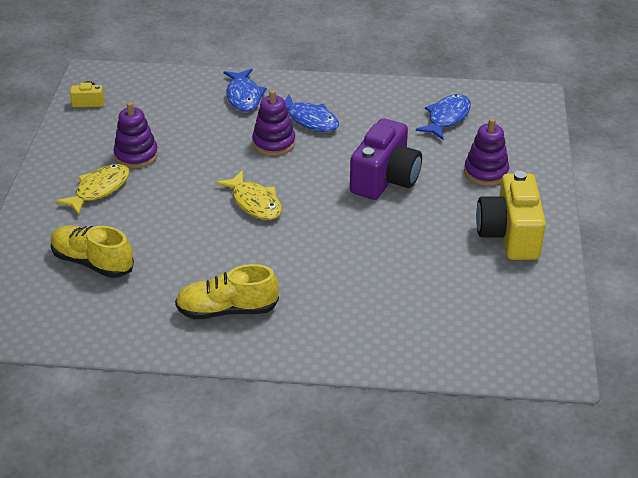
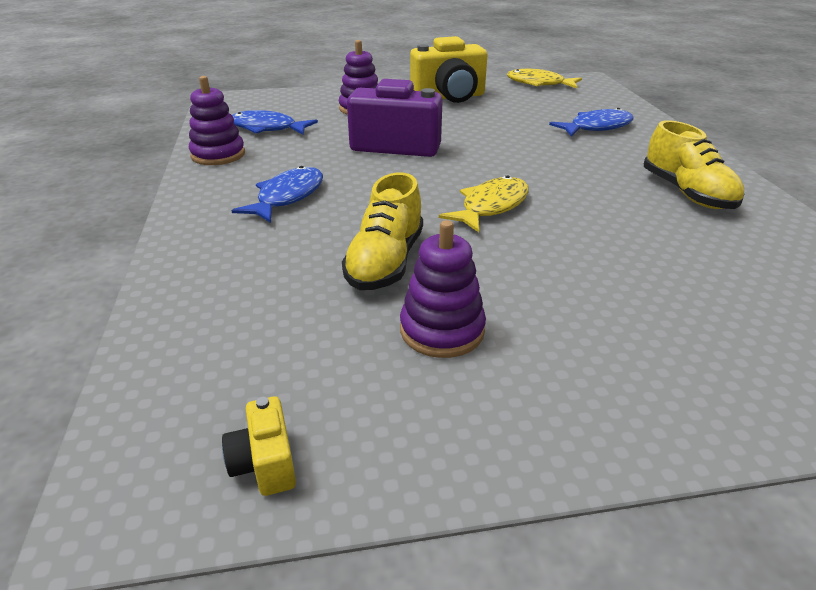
camera: 105 degrees left, 5 degrees down
(92, 262) = (732, 305): yellow shoe -> yellow shoe (385, 262)
(99, 189) = (565, 348): yellow fish -> yellow fish (539, 84)
(243, 96) = (227, 256): blue fish -> blue fish (596, 127)
(274, 143) = (352, 213): purple stacking toy -> purple stacking toy (218, 155)

